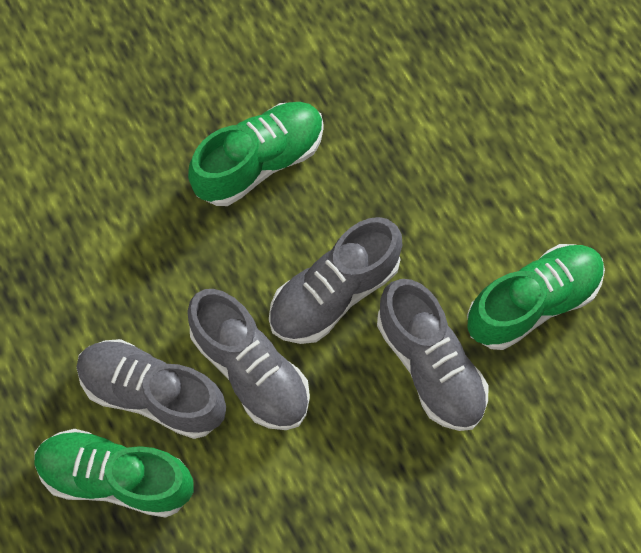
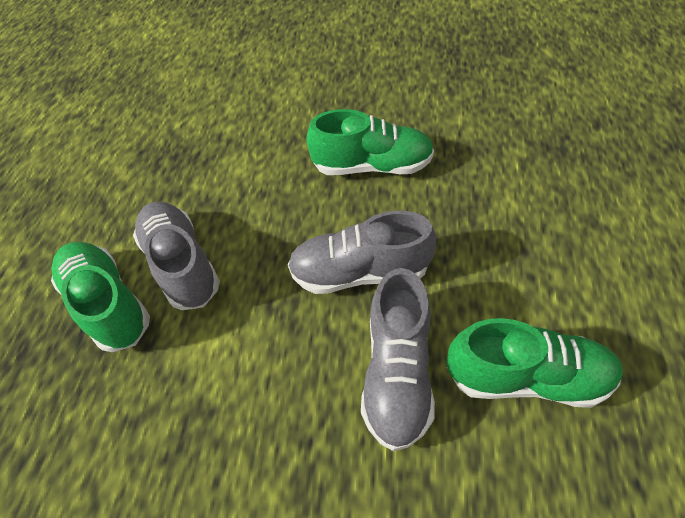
camera: 40 degrees right, 15 degrees down
(250, 369) = (257, 288): grey shoe -> none

